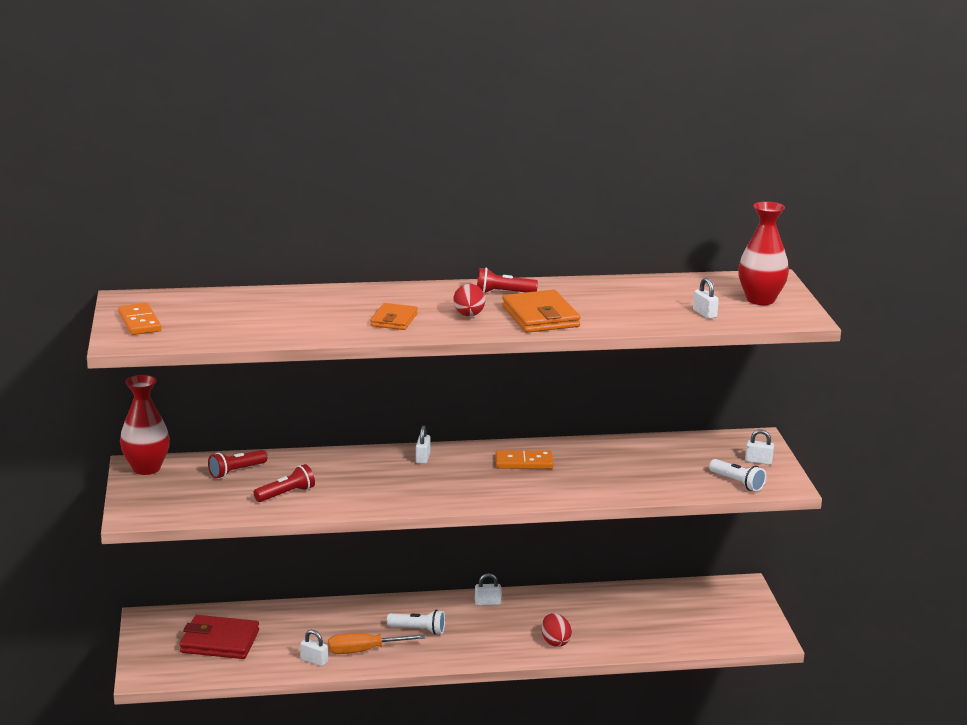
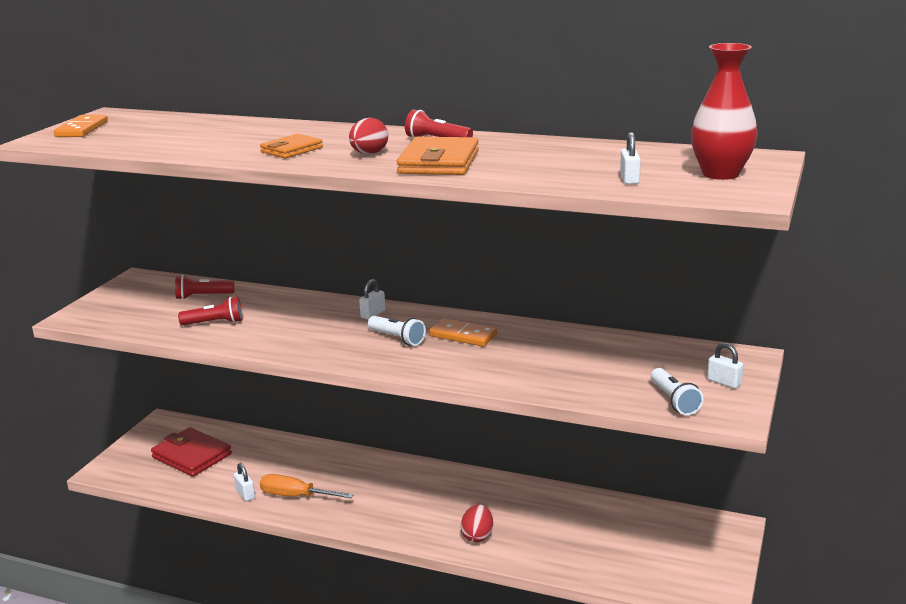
camera: 30 degrees right, 0 degrees up
(146, 468) = (140, 281): red vase -> none
(418, 630) = (362, 489): white flashlight -> white flashlight (397, 338)
(487, 603) = (450, 478): white padlock -> none

